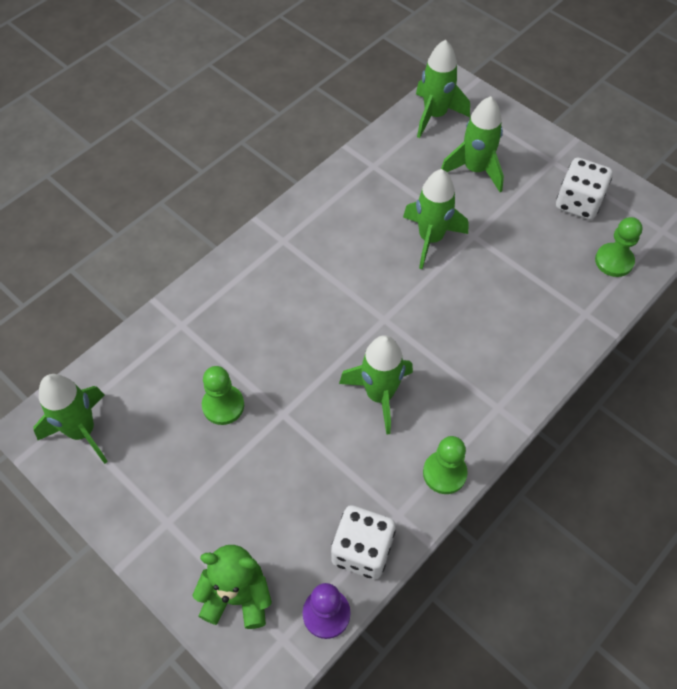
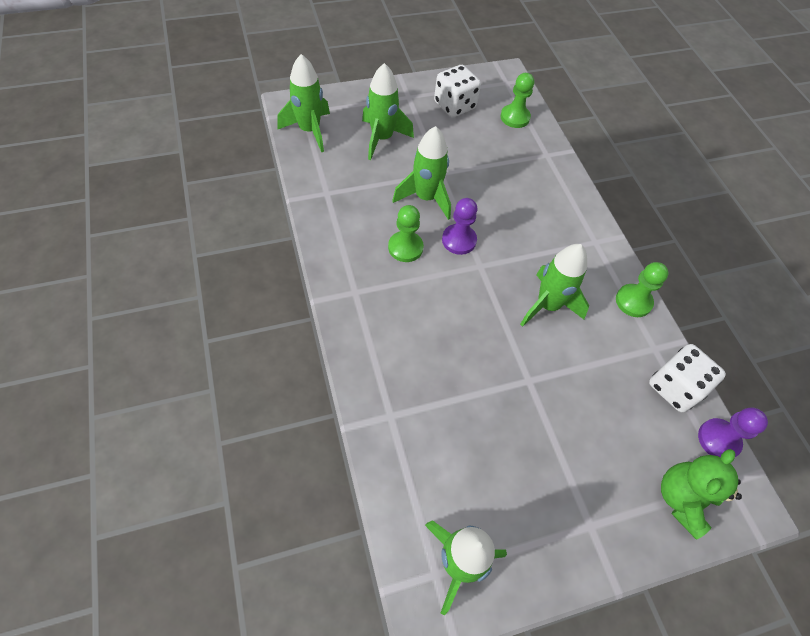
camera: 65 degrees left, 0 degrees up
(223, 405) = (496, 422): green pawn -> green pawn (405, 247)
(400, 288) = (459, 240): none -> purple pawn

